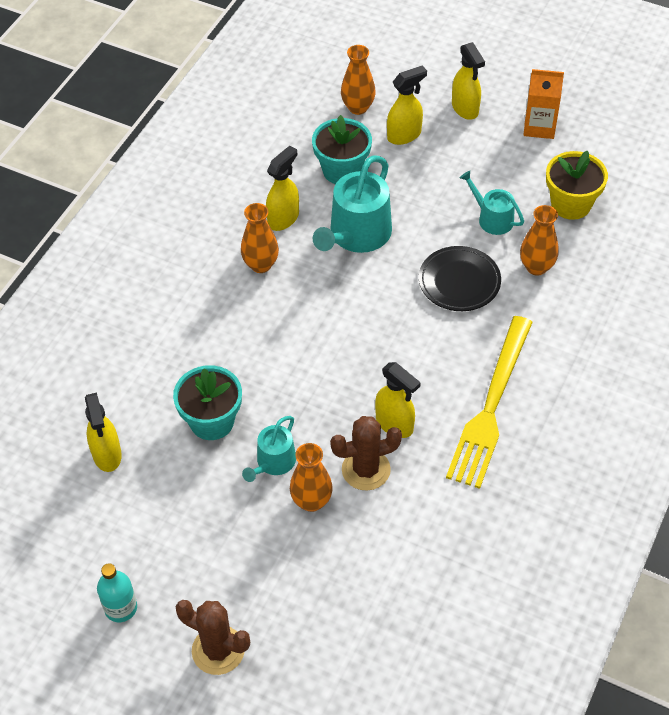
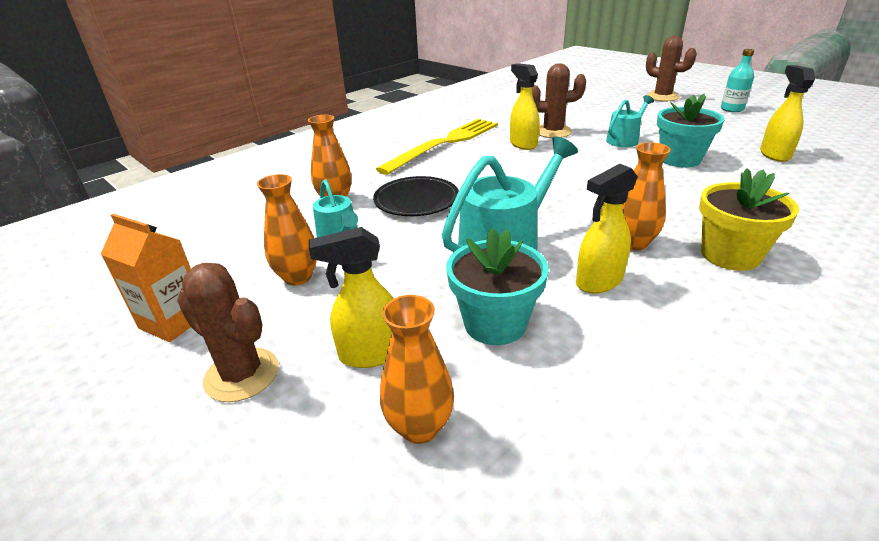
camera: 160 degrees left, 20 degrees down
(311, 501) = (597, 126): orange vase -> orange vase (298, 277)
(465, 109) = (242, 374): yellow spray bottle -> brown cactus
(571, 204) = (246, 236): yellow flower pot -> yellow flower pot (730, 255)

